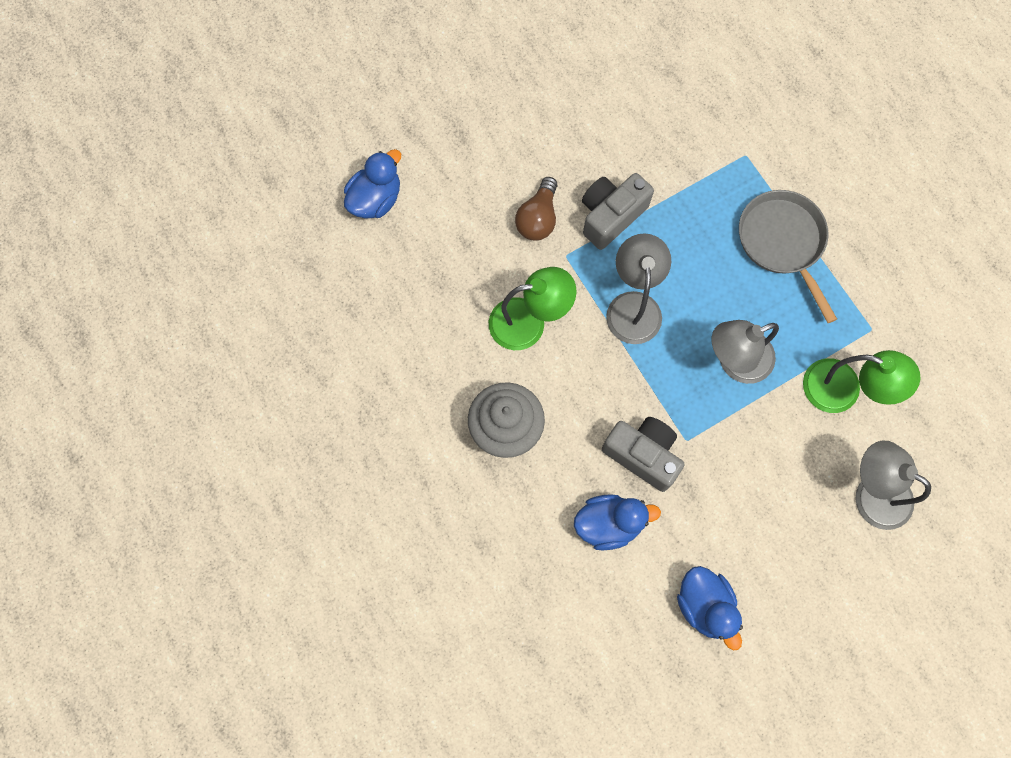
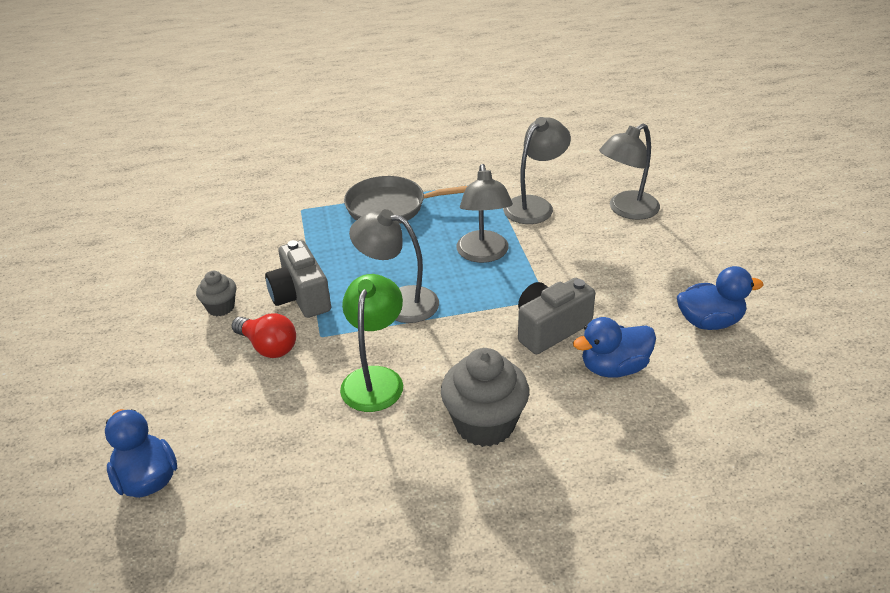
camera: 70 degrees left, 35 degrees down
(538, 218) = (268, 347): brown light bulb -> red light bulb
(573, 154) = (221, 307): none -> grey cupcake
(609, 524) = (614, 368): blue duck -> blue duck turned 120 degrees counterclockwise
(843, 390) = (534, 205): green lamp -> grey lamp

